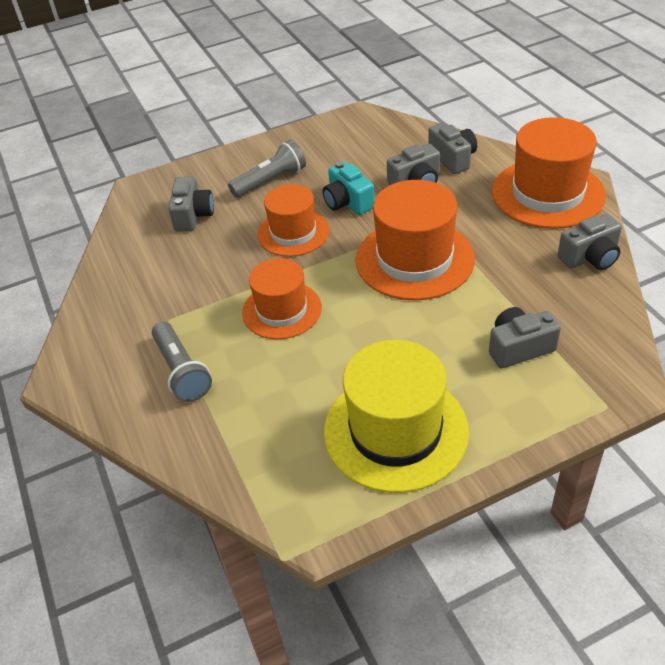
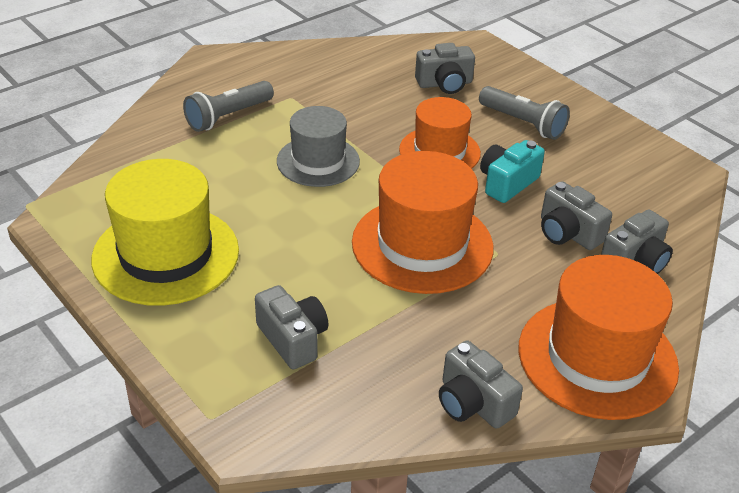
camera: 70 degrees right, 5 degrees down
(282, 310) = (318, 161): orange hat -> grey hat

